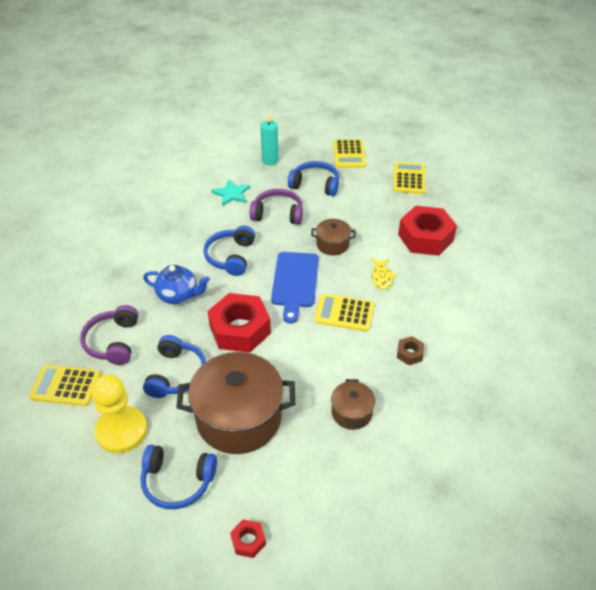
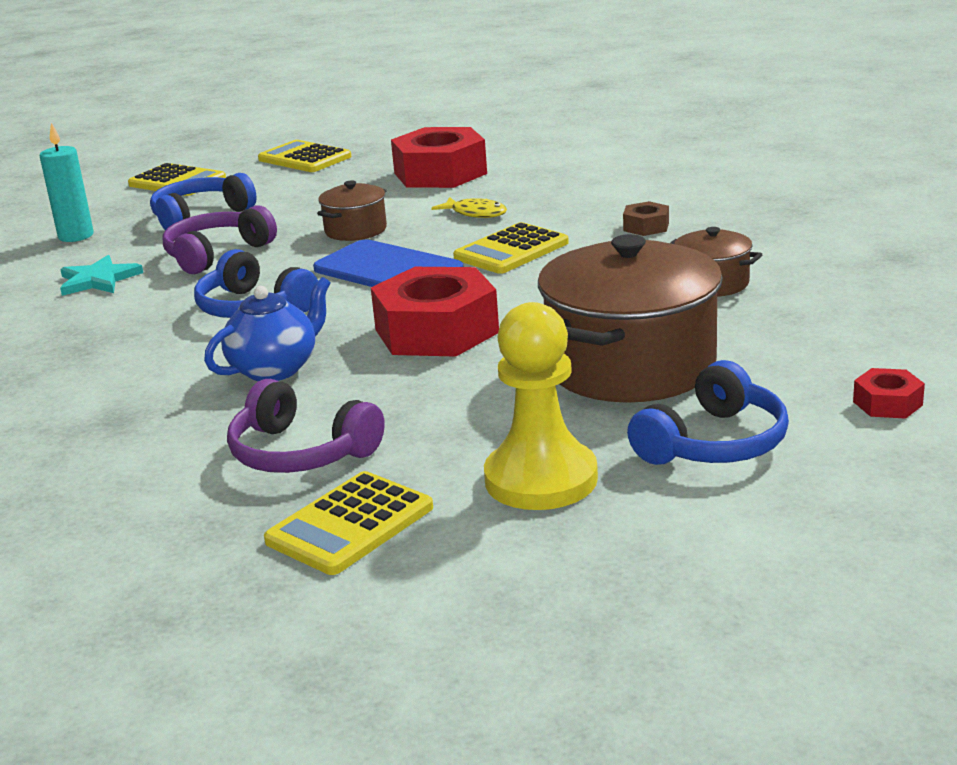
camera: 55 degrees left, 20 degrees down
(176, 374) = (467, 403): blue headphones -> none

